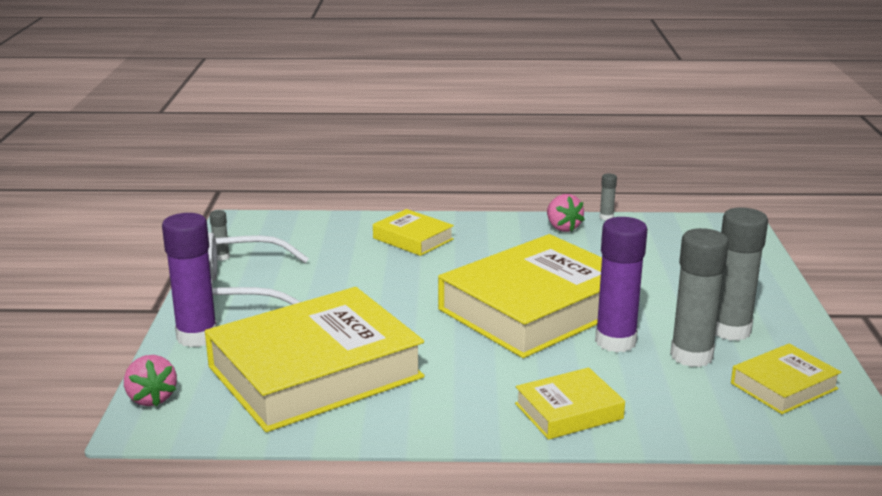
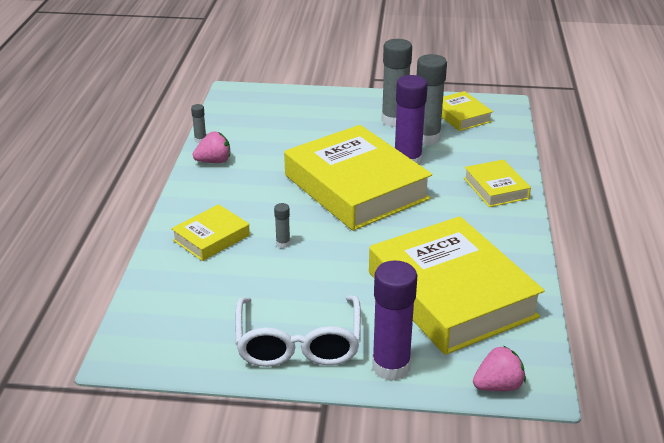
camera: 85 degrees left, 10 degrees up
(221, 257) = (218, 362): grey glue stick -> grey glue stick (283, 243)

